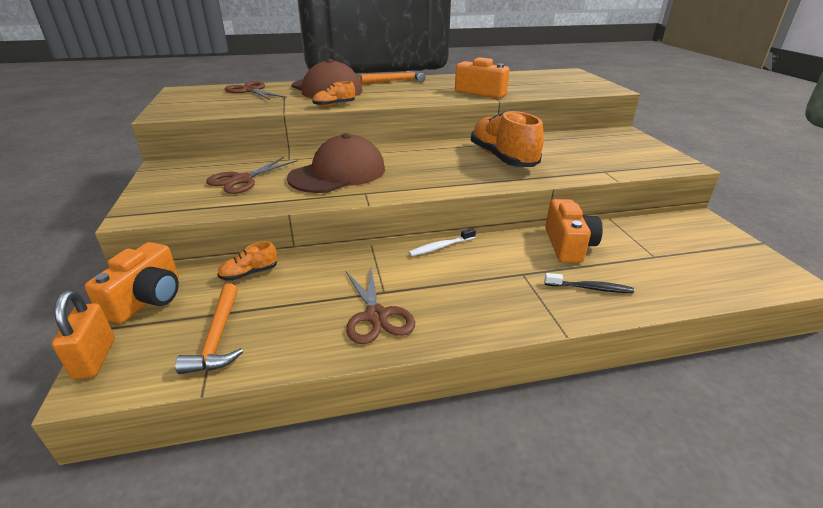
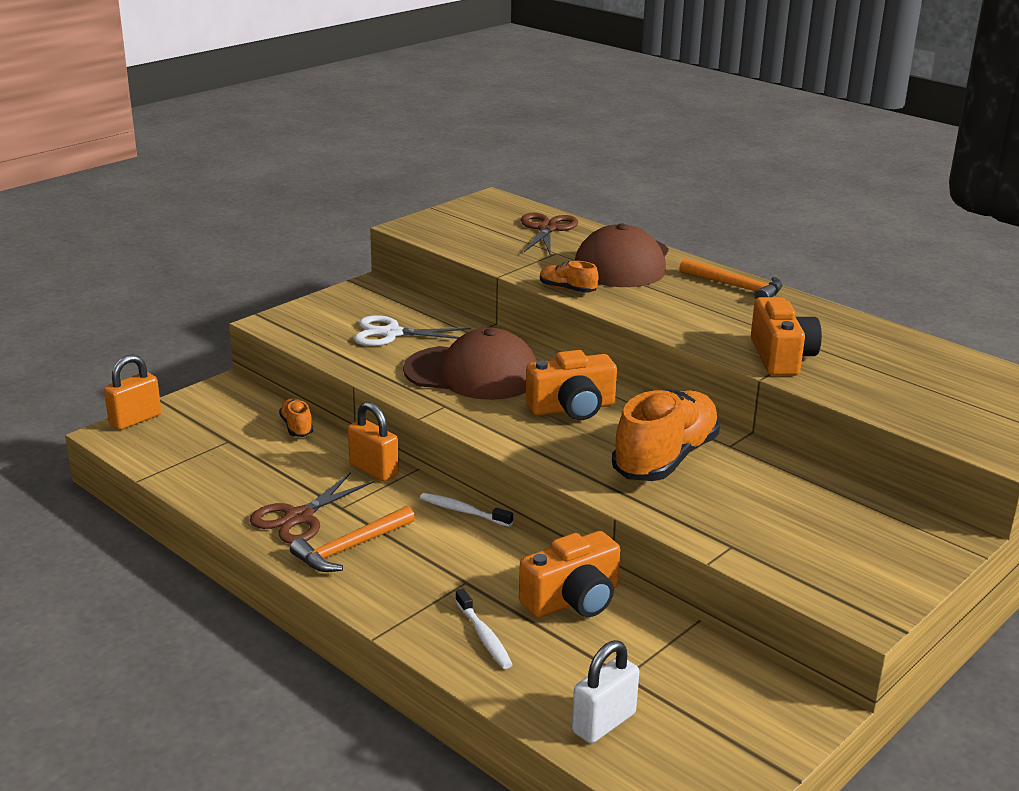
camera: 55 degrees right, 5 degrees down
(147, 299) = (216, 401): orange camera -> orange camera (572, 408)
(218, 337) = (200, 455): orange hammer -> orange hammer (350, 548)
(242, 180) = (391, 333): brown scissors -> white scissors
(249, 273) = (297, 427): orange shoe -> orange shoe turned 45 degrees clockwise
(352, 261) = (373, 470): none -> orange padlock
(590, 288) = (484, 636): black toothbrush -> white toothbrush
(700, 279) = (603, 723): none -> white padlock

